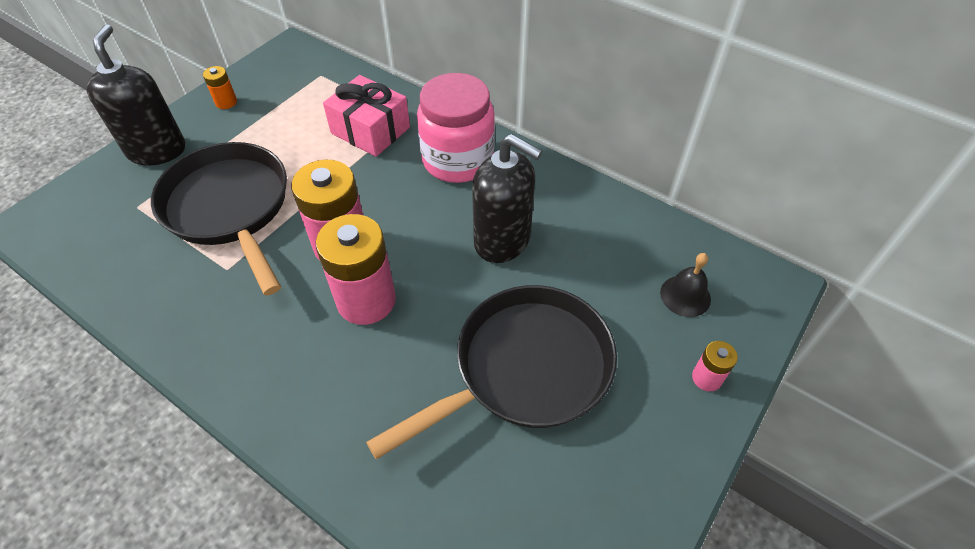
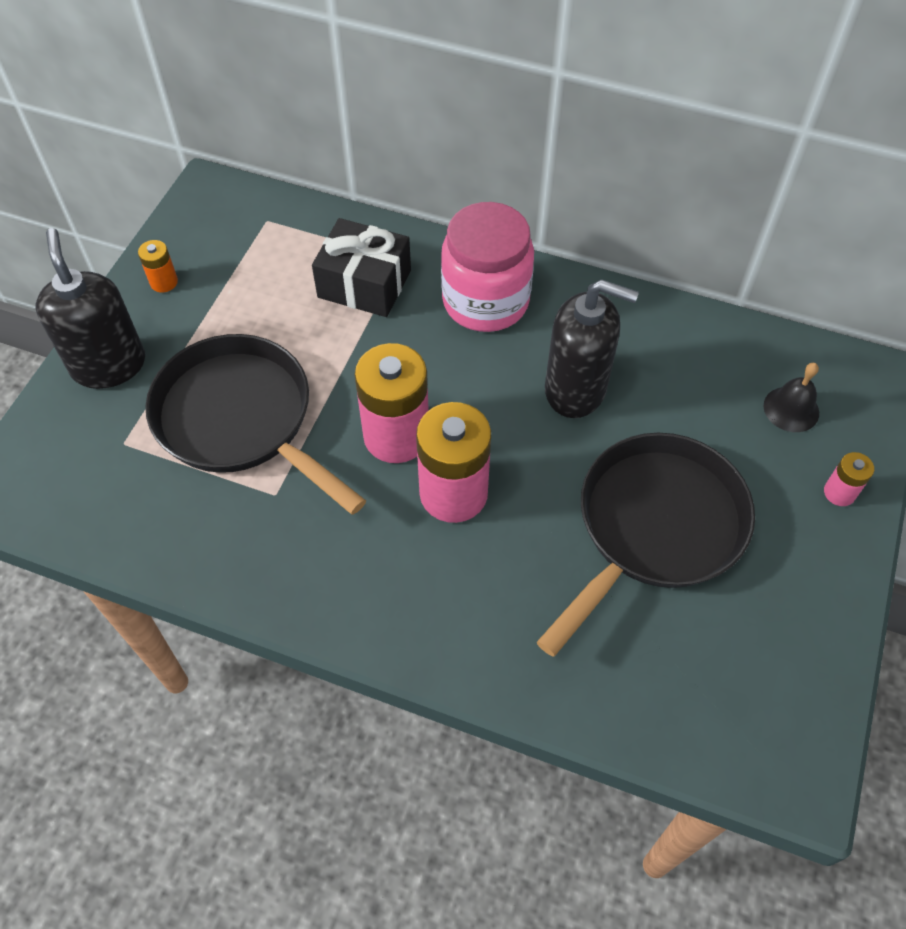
camera: 15 degrees left, 5 degrees up
(370, 130) = (364, 284): pink gift -> black gift

